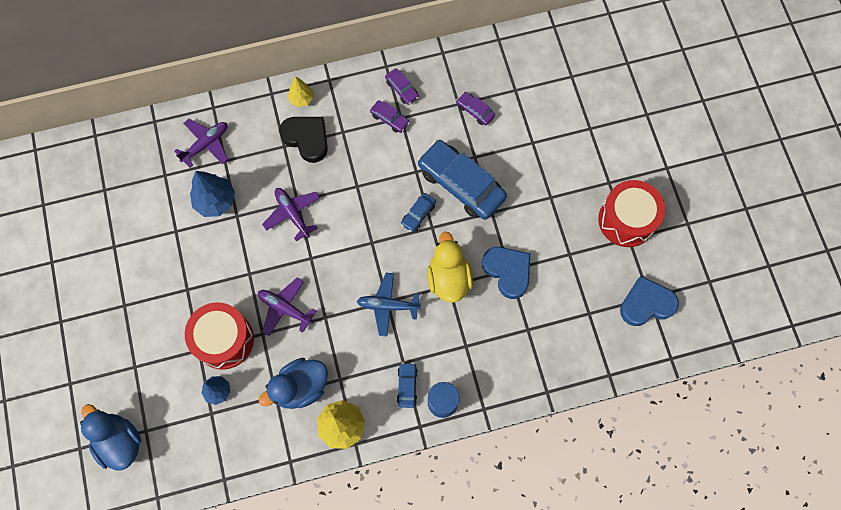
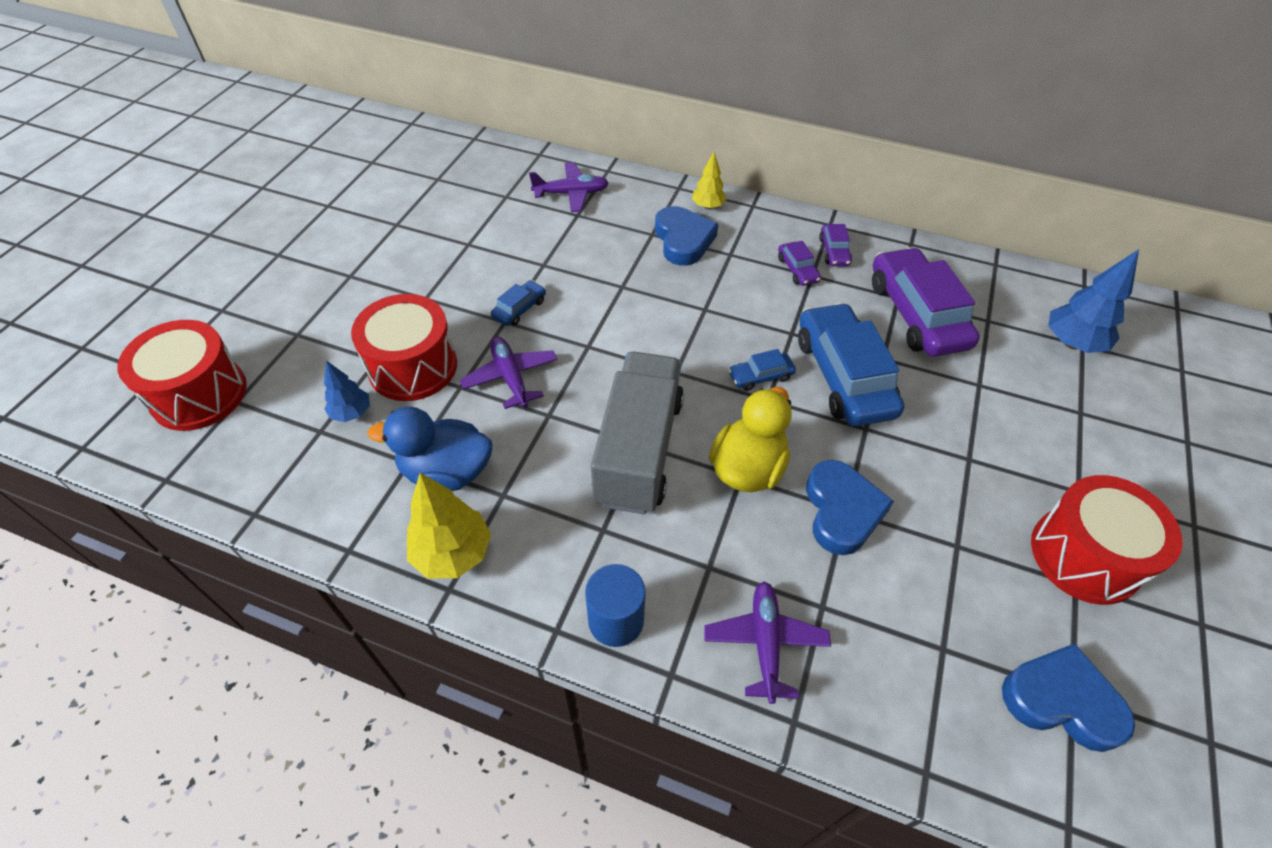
camera: 35 degrees right, 20 degrees down
(119, 441) = (199, 394): blue duck -> red drum
(215, 201) = (534, 241): blue tree -> blue tree (1072, 343)
(292, 214) = (606, 295): purple plane -> purple plane (765, 643)
(306, 139) = (683, 240): black heart -> blue heart
(388, 305) = (639, 450): blue plane -> grey truck
(407, 386) = (583, 563): blue car -> blue car (519, 309)
(475, 111) = (916, 314): purple car -> purple car, size x2.24

